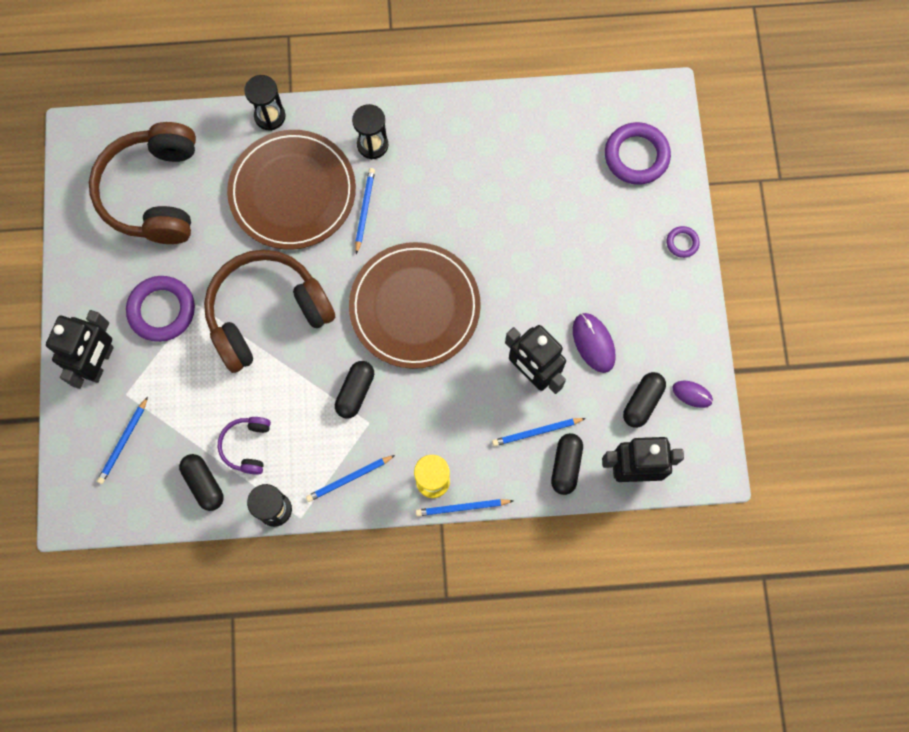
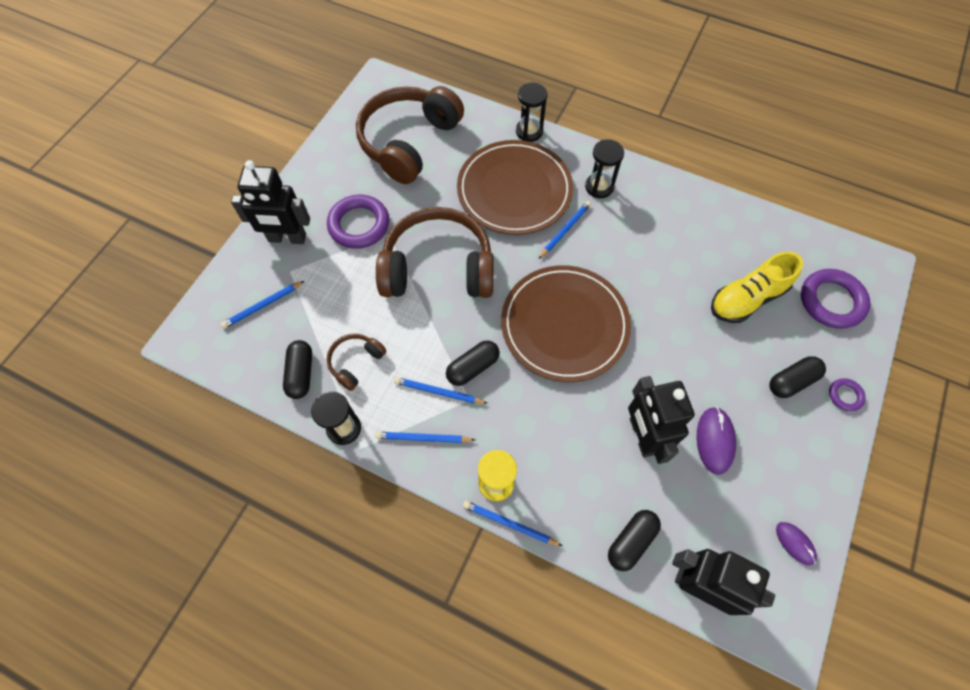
camera: 30 degrees right, 10 degrees down
(100, 362) = (287, 238): black robot -> black robot turned 45 degrees clockwise
(247, 446) = (356, 362): purple headphones -> brown headphones
(537, 432) = (618, 493): blue pencil -> blue pencil (439, 392)
(562, 193) = (746, 299): none -> yellow shoe
(642, 402) = (738, 522): black capsule -> black capsule (791, 381)

